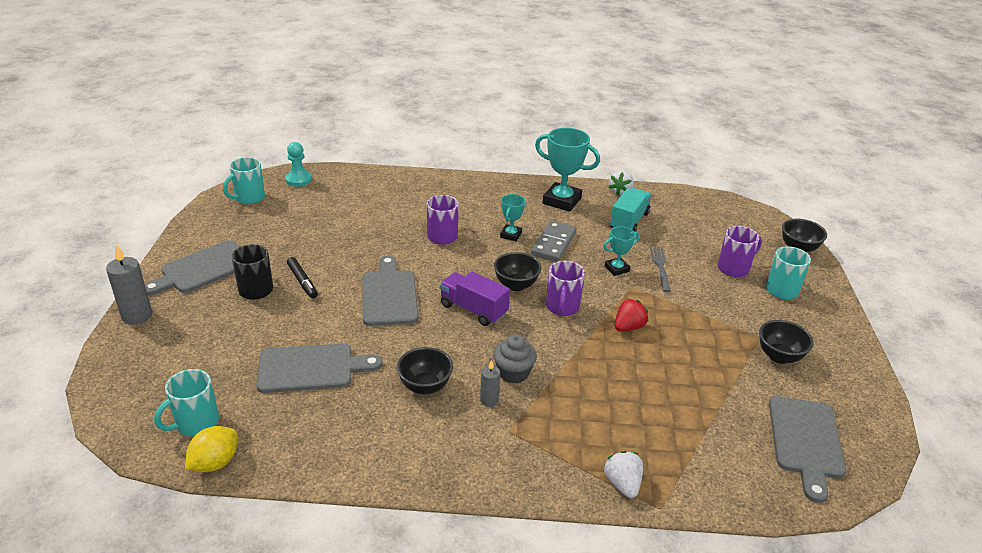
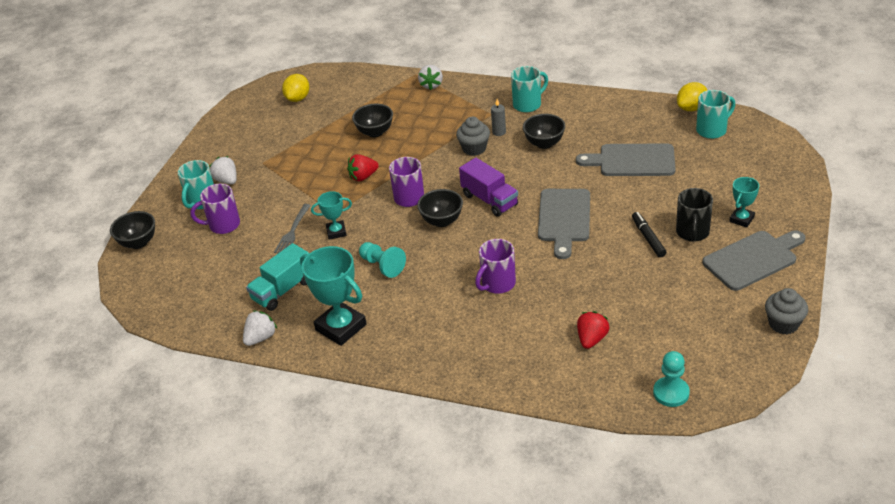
camera: 160 degrees left, 5 degrees up
(137, 316) = (796, 213): grey candle -> none
(197, 222) = (783, 324): none -> grey cupcake
(249, 198) = (731, 362): turquoise mug -> turquoise mug (528, 104)
(357, 205) = (591, 339): none -> red strawberry
(511, 235) = (423, 280): turquoise trophy -> turquoise trophy (741, 219)
(553, 243) = (382, 266): grey domino -> turquoise pawn
(779, 313) = (227, 180): none -> white strawberry
(779, 356) = (262, 148): black bowl -> black bowl (375, 132)
(805, 441) = (298, 98): grey cutting board -> yellow lemon

